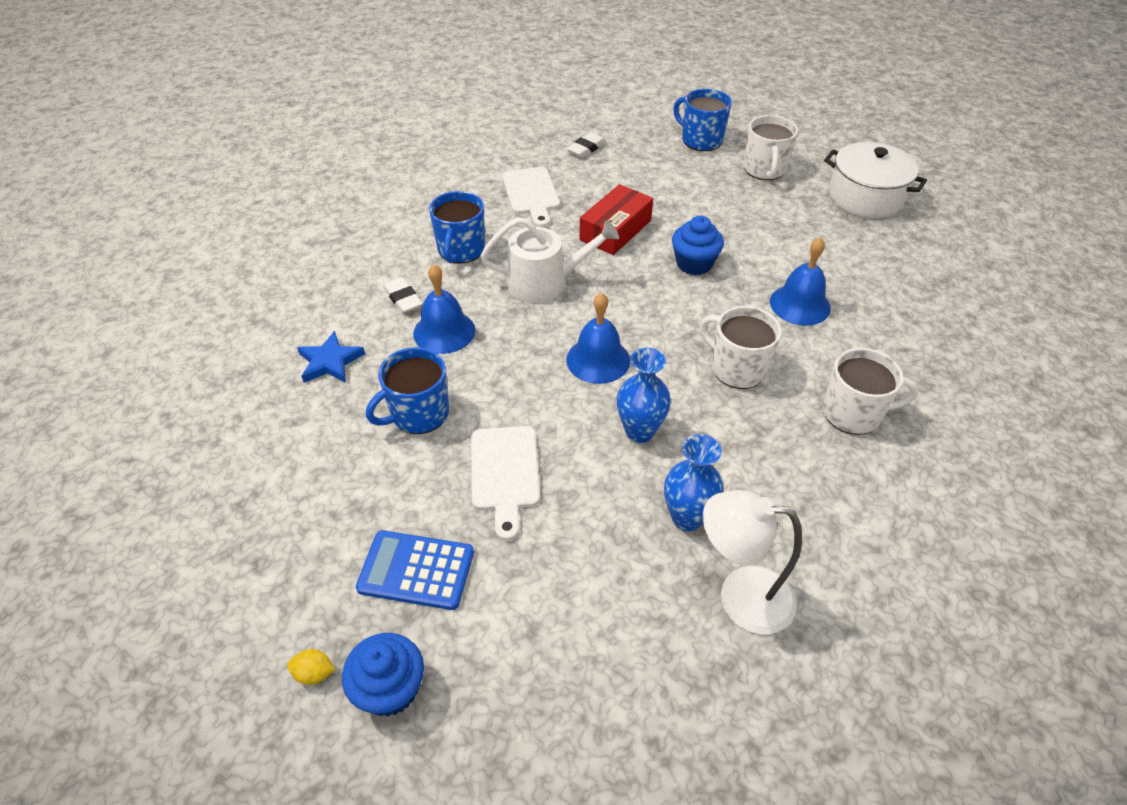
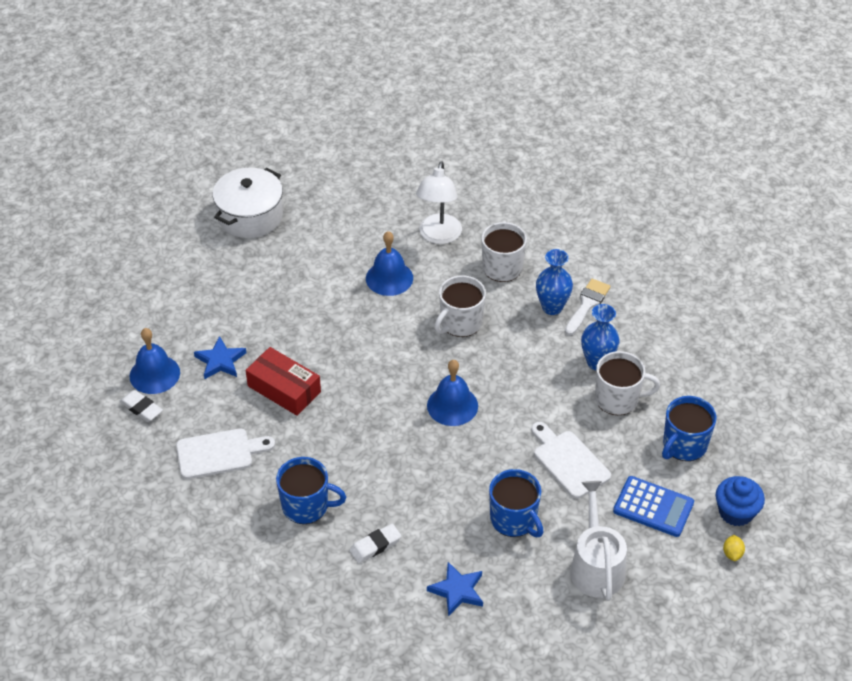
camera: 90 degrees left, 0 degrees up
(416, 570) = (653, 507): blue calculator -> blue calculator turned 75 degrees counterclockwise
(444, 331) = (419, 510): blue bell -> blue bell (154, 374)
(505, 473) = (568, 461): white cutting board -> white cutting board turned 120 degrees counterclockwise
(545, 283) = (357, 440): white watering can -> white watering can (596, 566)
(639, 431) = (525, 383): blue vase -> blue vase (552, 307)
(649, 189) = (220, 361): none -> blue star
(694, 264) = (335, 337): blue cupcake -> none
(701, 140) = (140, 316): blue mug -> blue mug (684, 445)
(740, 597) = (652, 342): white lamp -> white lamp (438, 236)
(764, 170) = (199, 275): white mug -> white mug (618, 399)
(803, 512) = (587, 304): none -> white brush

